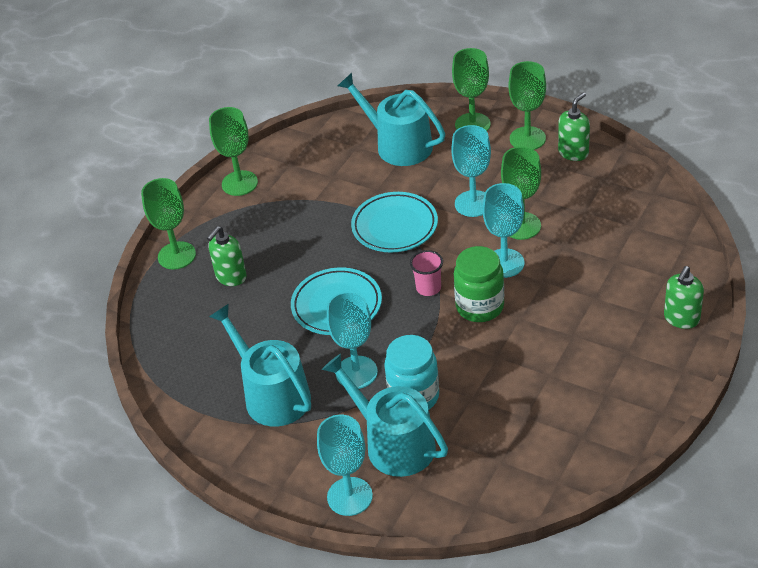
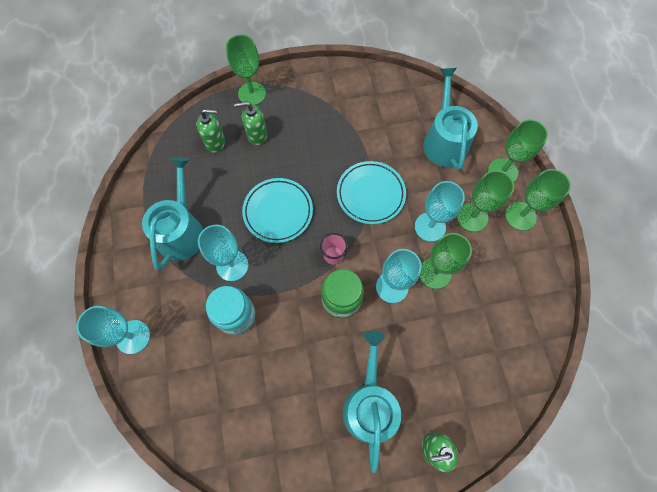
camera: 45 degrees right, 25 degrees up
(239, 183) = (335, 79): green goblet -> green goblet (472, 217)
(393, 443) = (190, 331): turquoise watering can -> turquoise watering can (369, 404)
(573, 153) = (533, 256): green soap dispenser -> green soap dispenser (215, 142)

